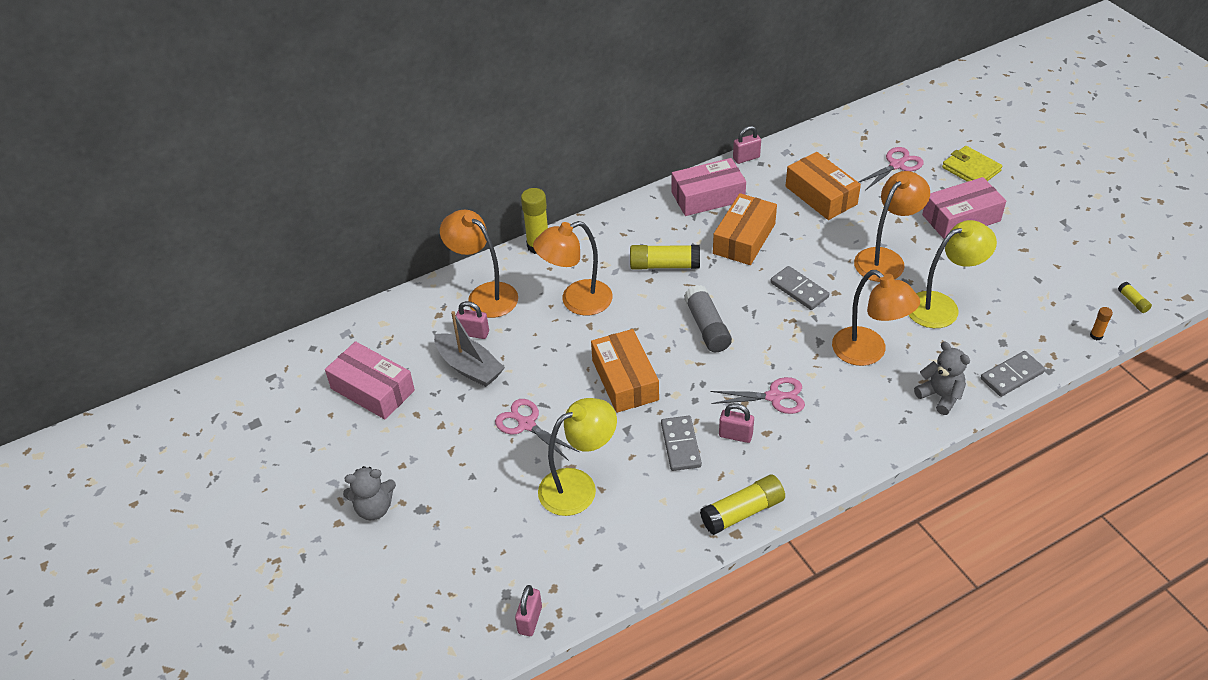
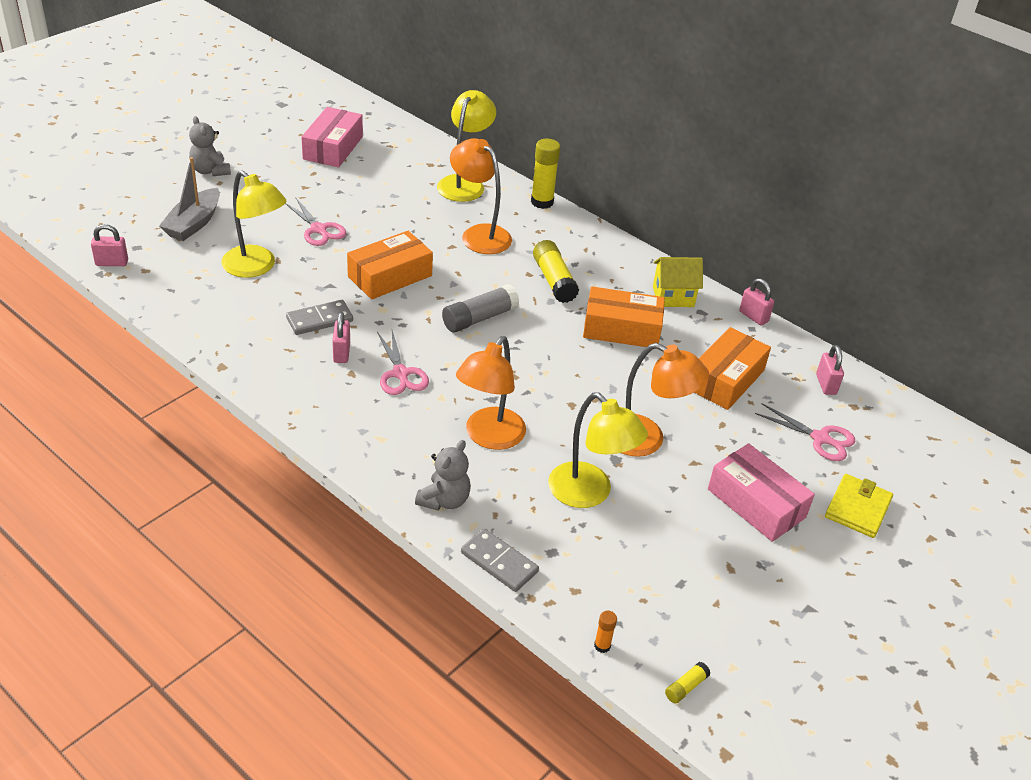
camera: 65 degrees right, 5 degrees down
(469, 367) = (374, 190): grey boat -> grey boat (194, 223)
(473, 333) = (415, 185): pink padlock -> pink padlock (826, 384)
(484, 295) = (464, 183): orange lamp -> yellow lamp
(526, 424) = (318, 229): pink scissors -> pink scissors turned 120 degrees clockwise
(708, 196) = (673, 296): pink box -> yellow house
(742, 512) = (247, 368): yellow glue stick -> none
(799, 290) = (562, 377): grey domino -> none

